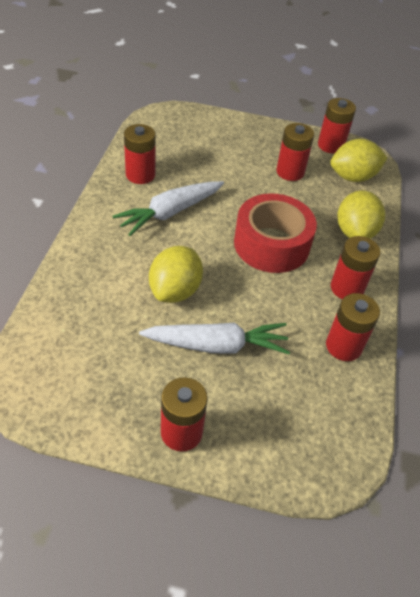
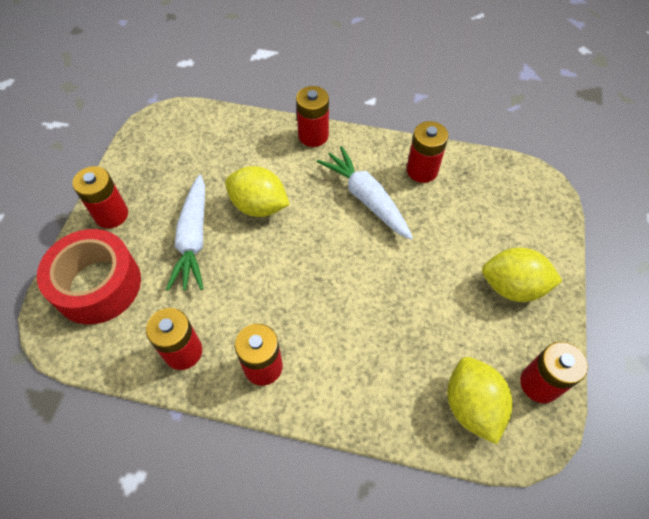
camera: 95 degrees right, 10 degrees up
(271, 244) = (327, 292): red tape -> red tape (98, 285)
(290, 172) = (463, 322): red battery -> red battery (313, 135)
(355, 232) = (358, 390): yellow lemon -> yellow lemon (512, 287)

